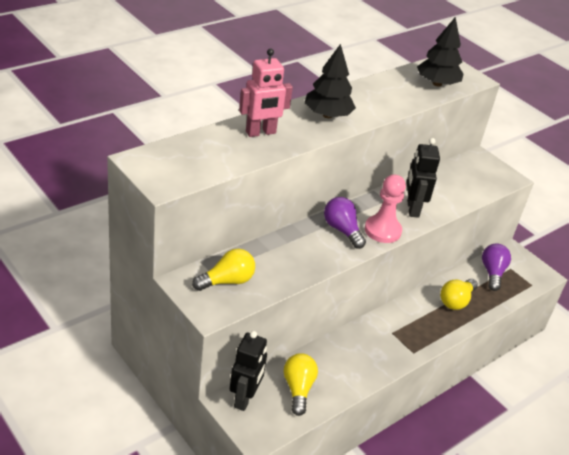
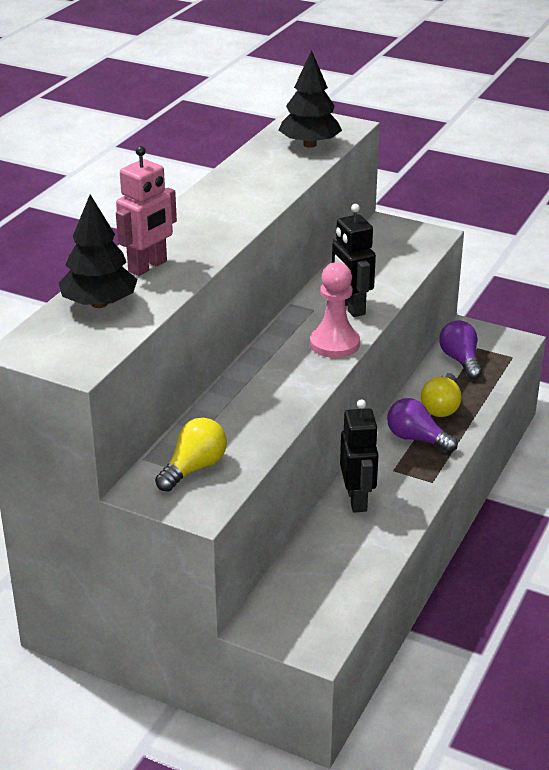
camera: 20 degrees left, 5 degrees down
(245, 398) = (273, 613): black robot -> black robot (357, 500)
(298, 389) = (328, 576): yellow light bulb -> none
(327, 115) = (211, 220): black tree -> black tree (99, 303)
(342, 230) = (287, 361): purple light bulb -> purple light bulb (416, 439)

